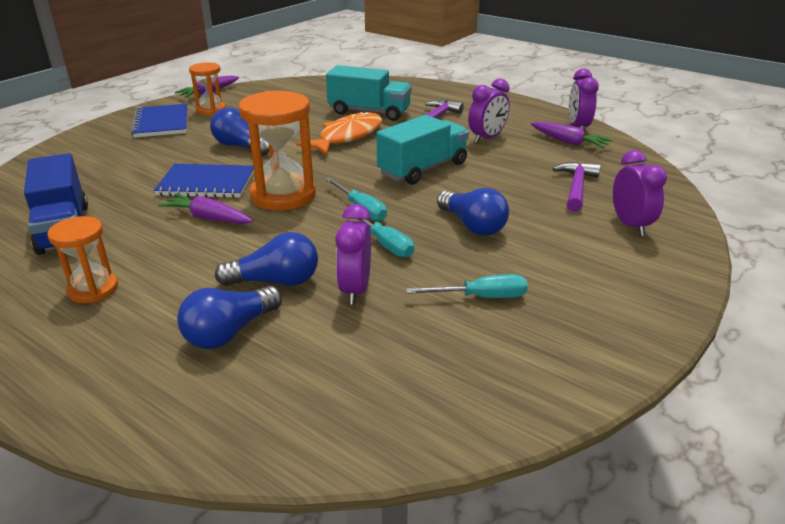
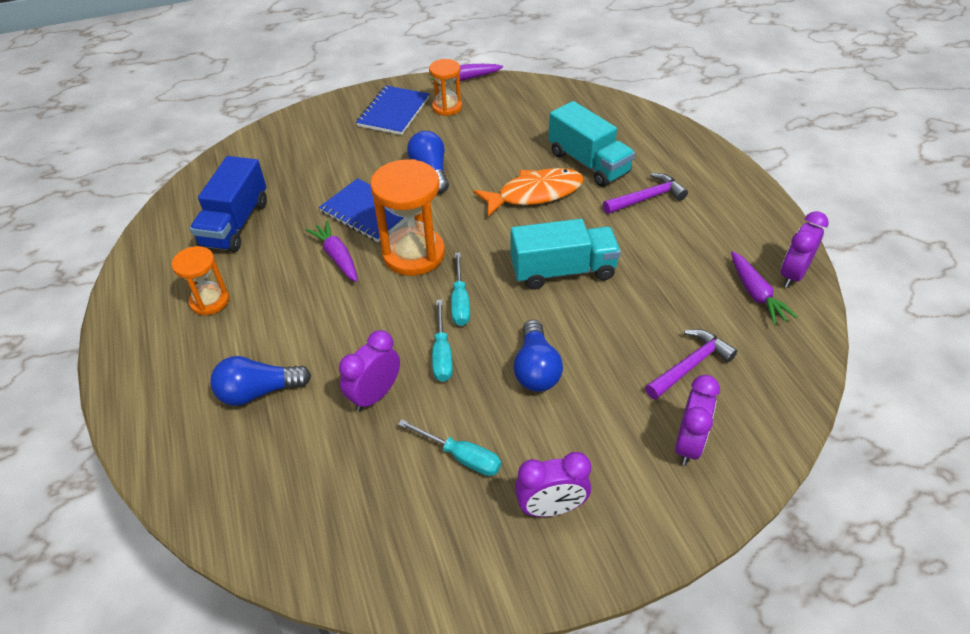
camera: 35 degrees right, 15 degrees up
(275, 281) = (328, 355): blue light bulb -> none
(487, 138) = (671, 251): purple clock -> purple clock (551, 508)

